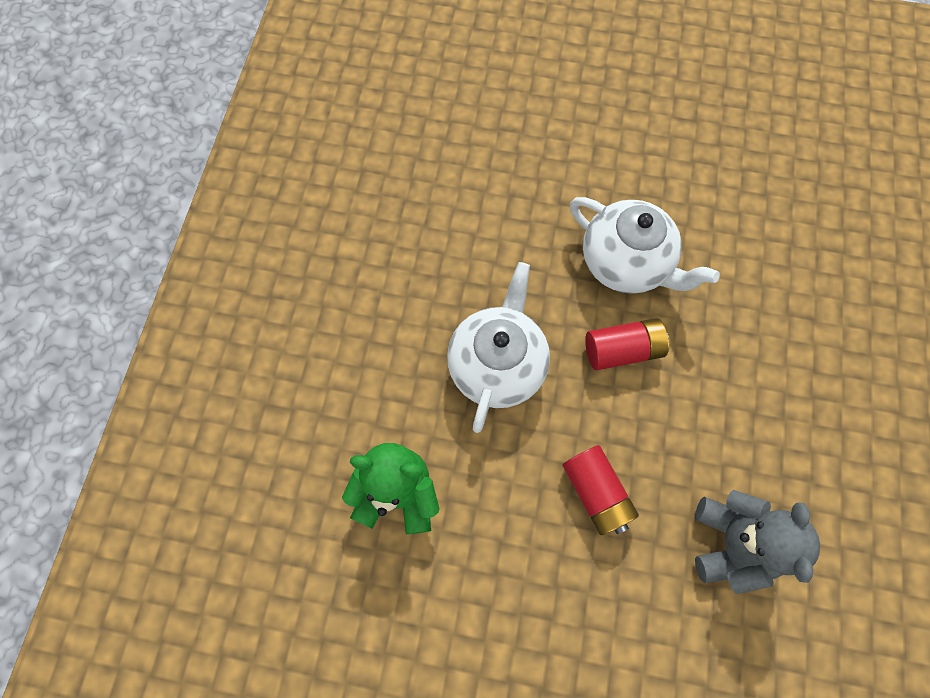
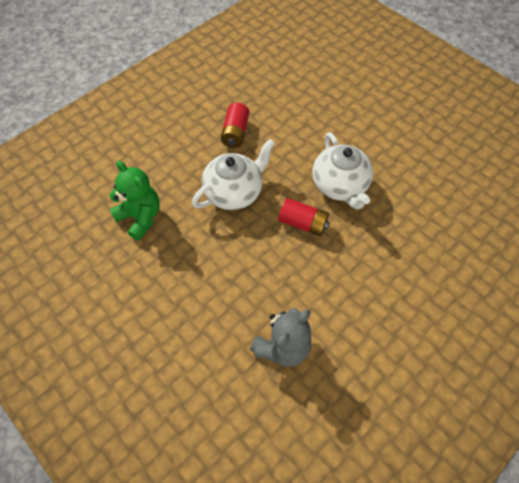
camera: 35 degrees right, 10 degrees down
(596, 492) = (233, 277): red battery -> red battery (235, 133)

